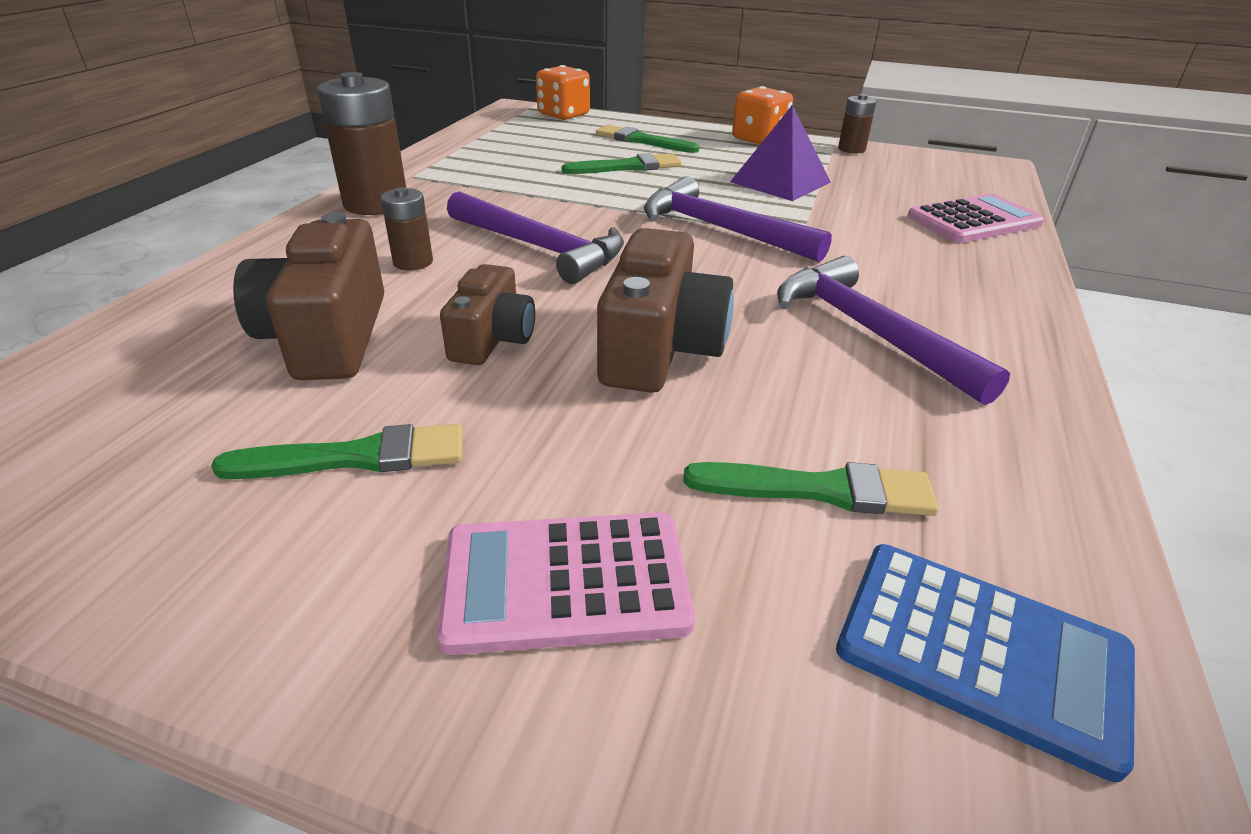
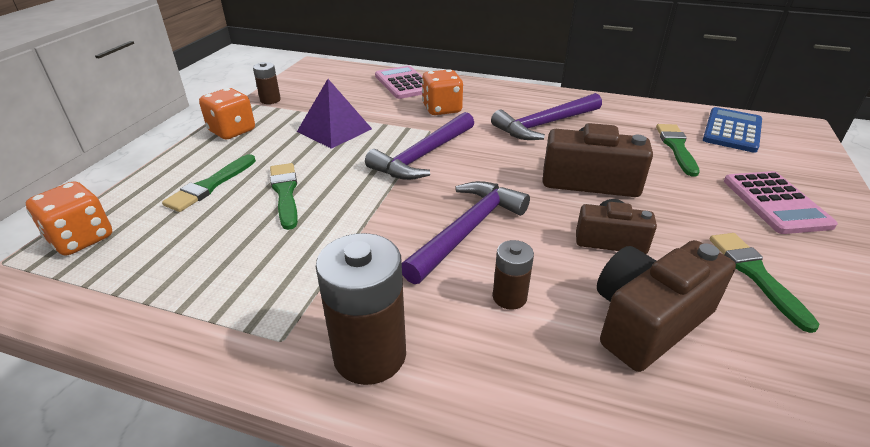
camera: 90 degrees left, 0 degrees up
(327, 336) = (647, 321): brown camera -> brown camera turned 150 degrees clockwise
(886, 246) = (442, 109): none -> orange dice

